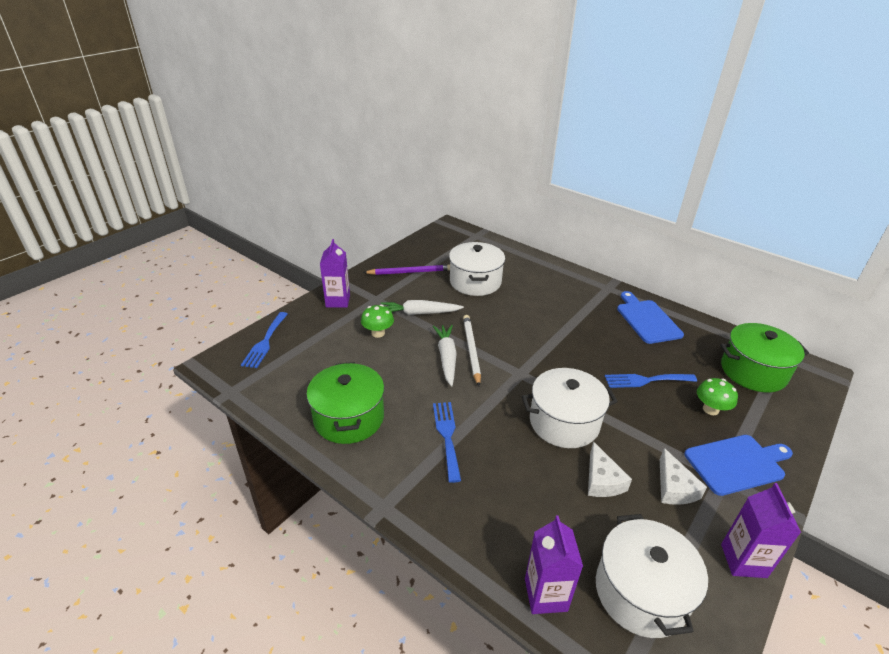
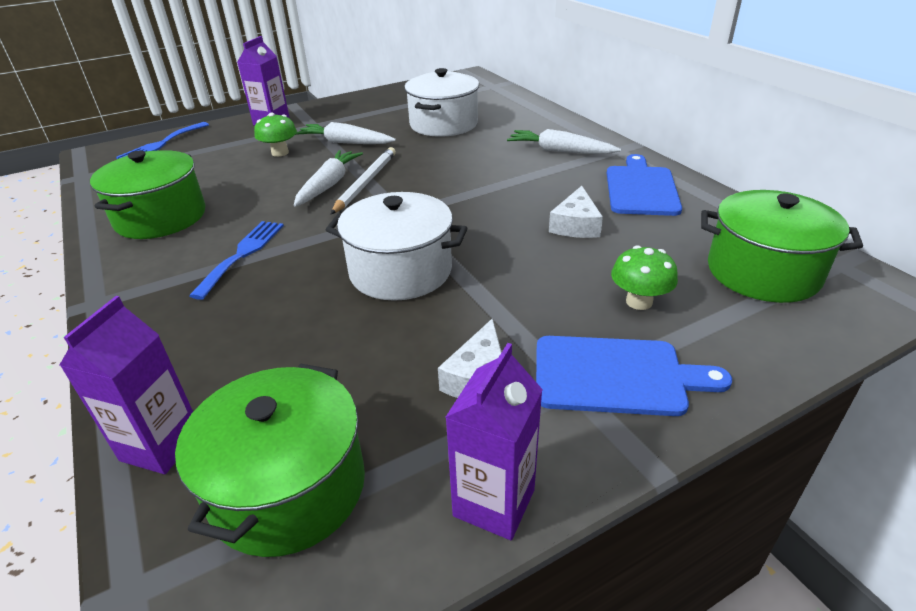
camera: 25 degrees right, 0 degrees up
(410, 272) = (377, 108): purple pencil -> none
(574, 295) = (560, 151): none -> white carrot
(602, 480) = (381, 343): white cheese -> white cheese (575, 225)
(641, 592) = (288, 488): white pot -> green pot
(646, 380) = (568, 250): blue fork -> none

